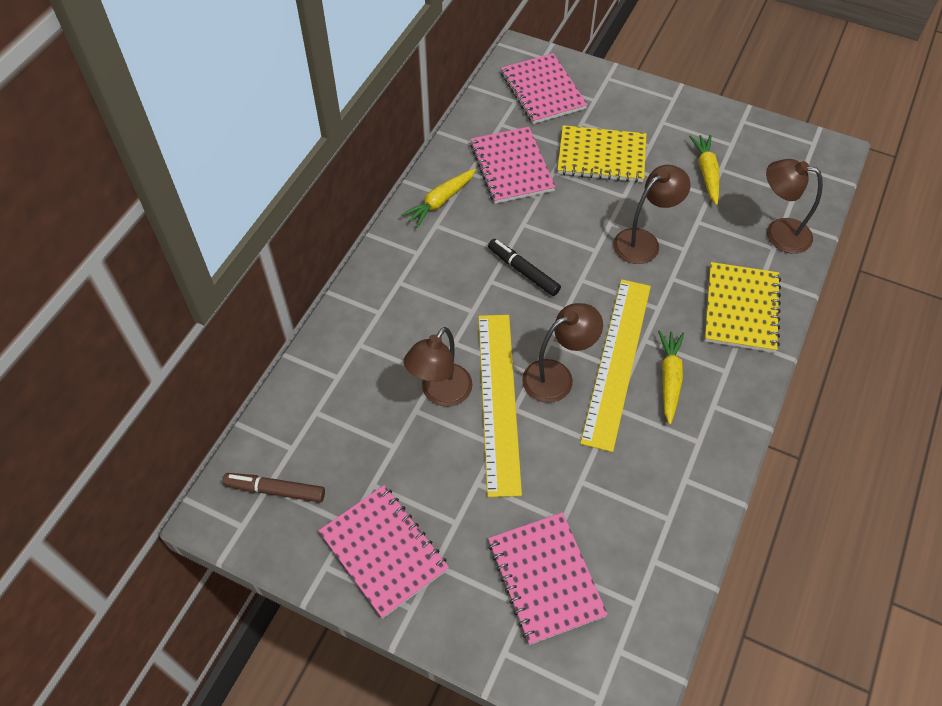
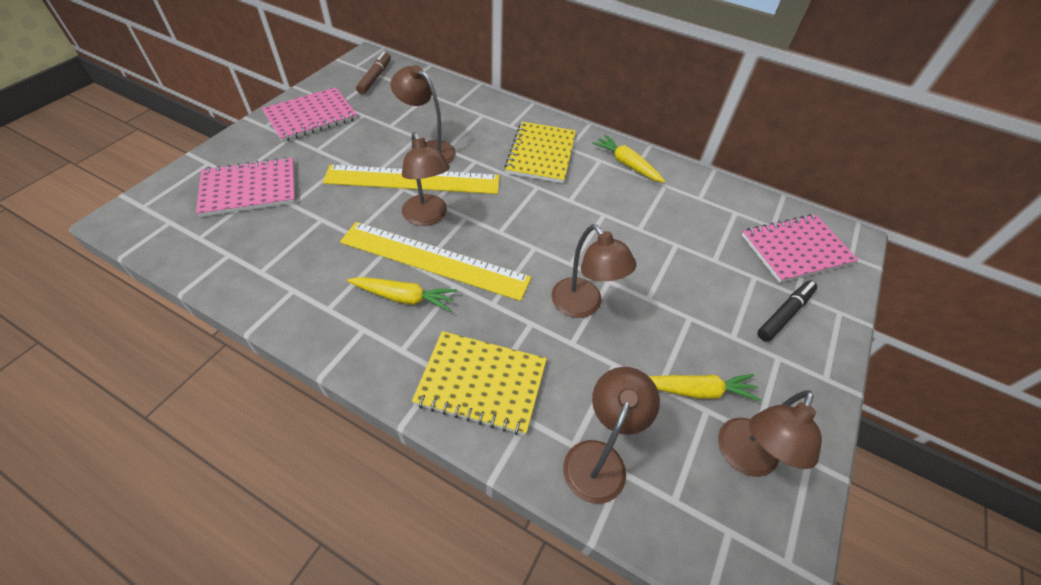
camera: 90 degrees right, 5 degrees down
(511, 167) = (677, 214): pink notebook -> none
(523, 271) = (546, 208): black marker -> black marker (784, 314)
(601, 156) = (706, 287): yellow notebook -> yellow notebook (541, 154)
(752, 154) = (743, 458): none -> brown lamp

